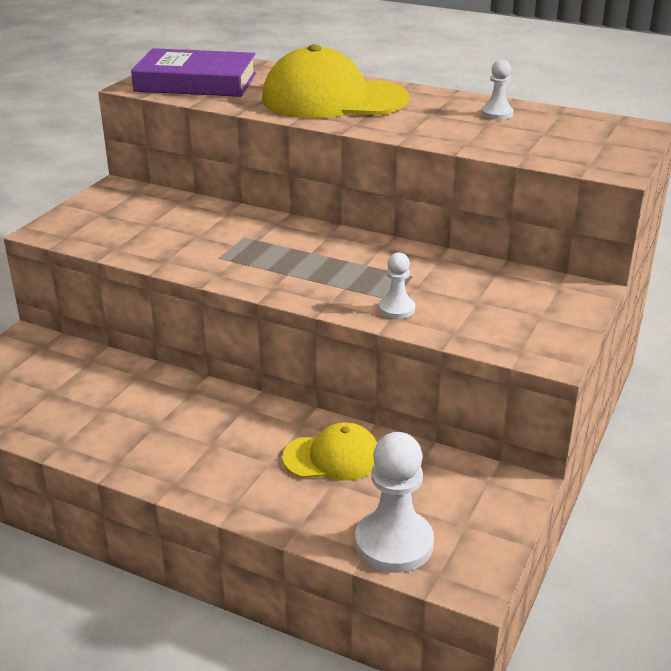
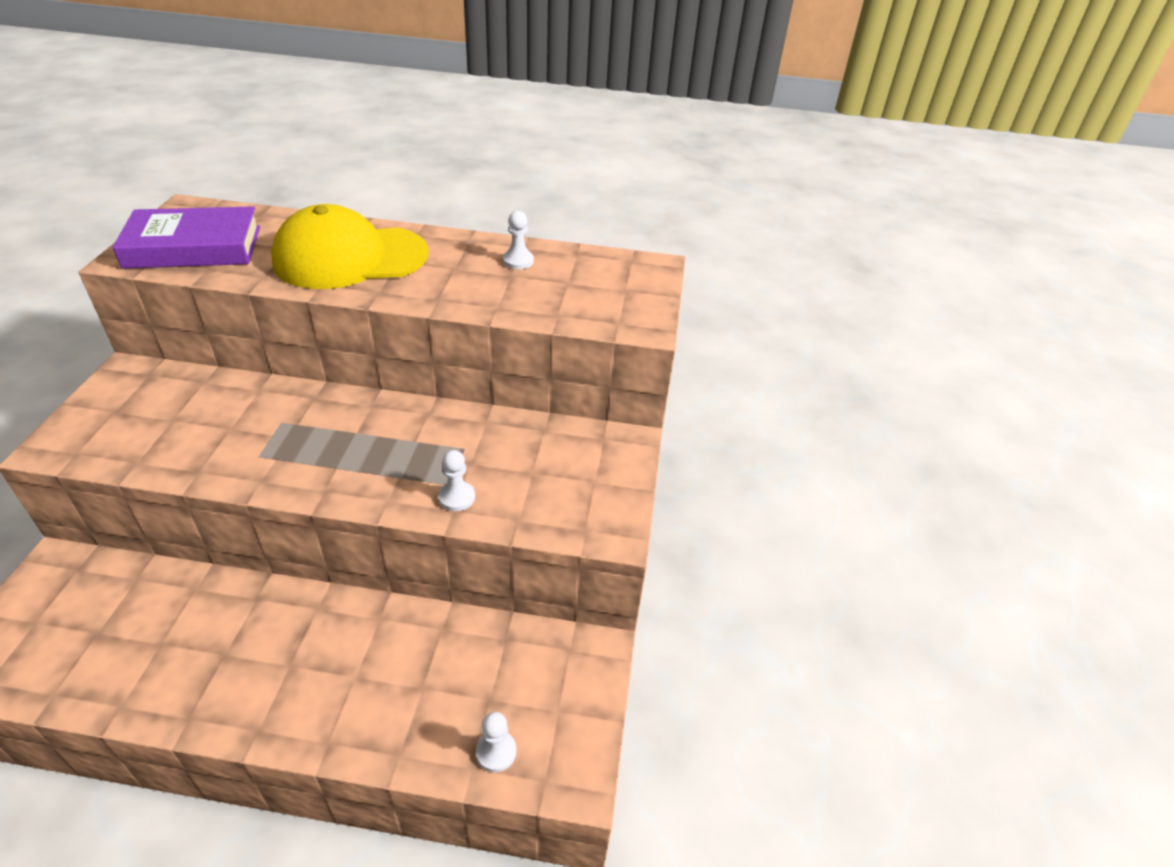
camera: 20 degrees left, 10 degrees up
(332, 457) = (417, 654): yellow cap -> none
(394, 543) = (496, 752): white pawn -> white pawn, size x0.53

